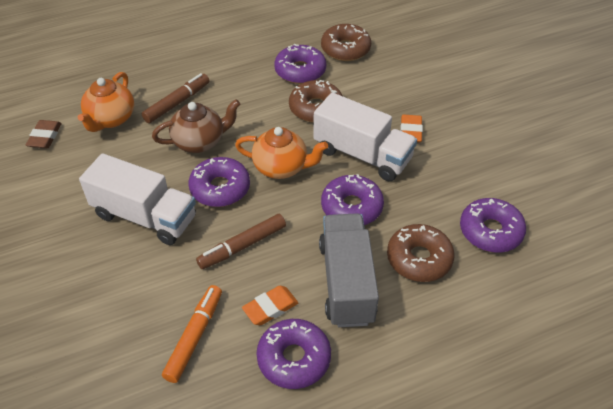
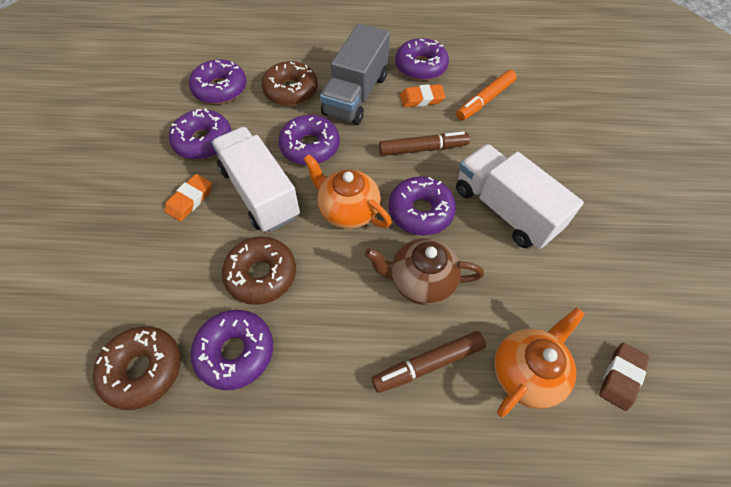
camera: 155 degrees left, 10 degrees up
(449, 176) = (203, 141): none -> purple donut

